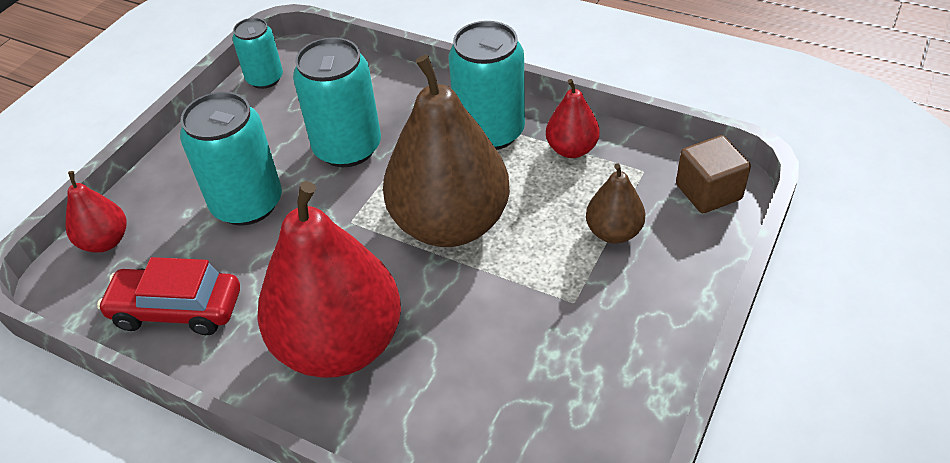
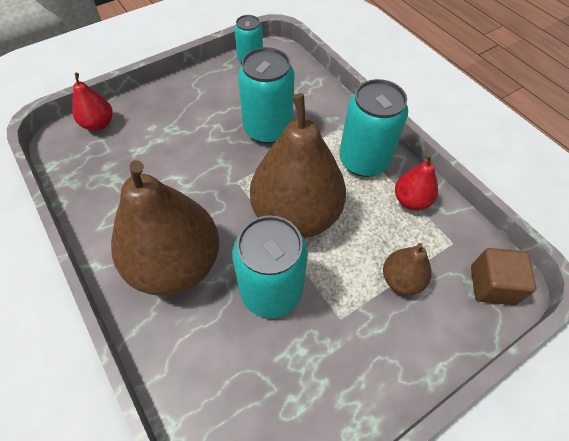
camera: 25 degrees right, 10 degrees up
(177, 309) = (105, 188): red car -> none
(247, 204) = (187, 138): turquoise can -> turquoise can (271, 291)
(340, 344) = (176, 264): red pear -> brown pear

